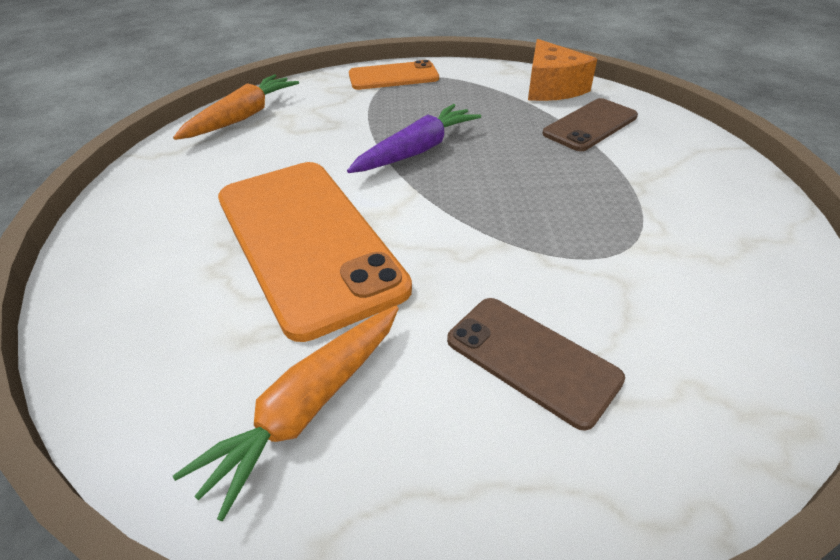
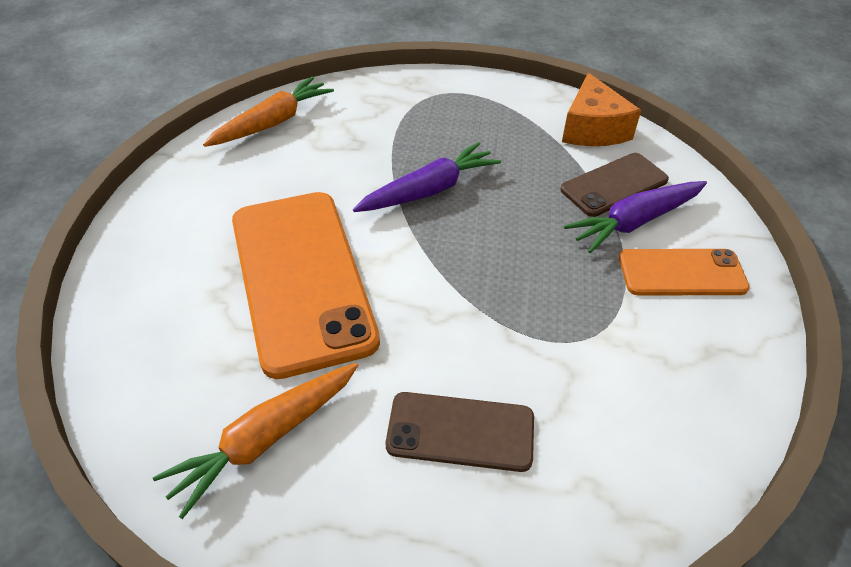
camera: 10 degrees right, 5 degrees up
(393, 76) = (433, 90): orange phone -> orange phone (681, 273)
(531, 359) = (460, 432): brown phone -> brown phone turned 45 degrees counterclockwise
(623, 150) = (635, 222): none -> purple carrot

